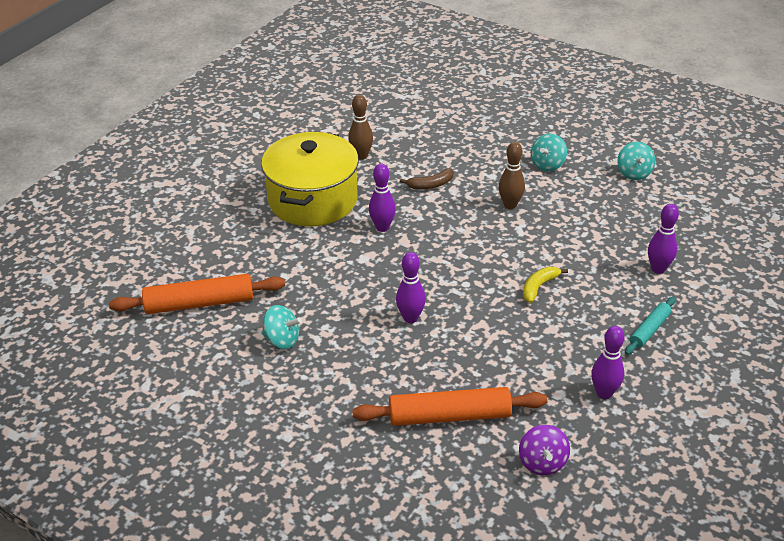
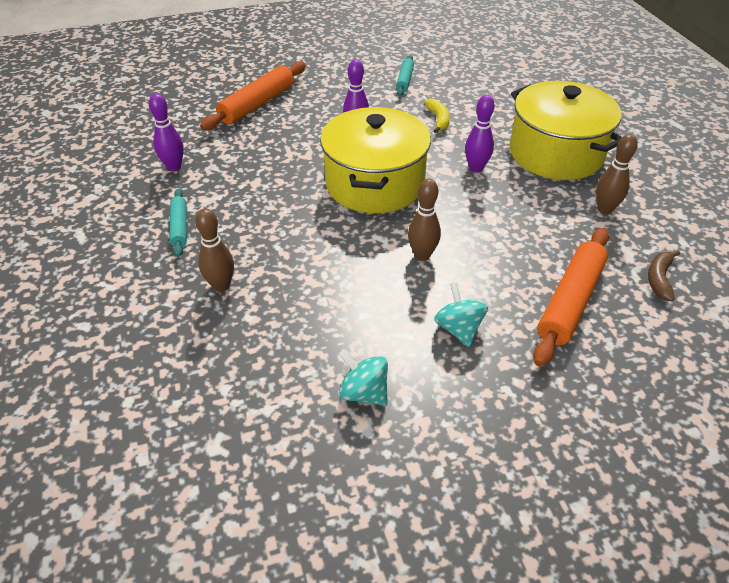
camera: 130 degrees right, 5 degrees up
(199, 303) = (479, 67): orange rolling pin -> orange rolling pin (570, 301)
(282, 340) = (405, 80): turquoise spinning top -> turquoise rolling pin
(430, 185) = (510, 225): brown banana -> brown banana (659, 279)
(467, 265) = (375, 183): none -> yellow pot
(538, 287) = (302, 203): yellow banana -> yellow banana (438, 119)
(542, 462) = (176, 115): purple spinning top -> none
(658, 269) = (221, 286): purple bowling pin -> brown bowling pin

